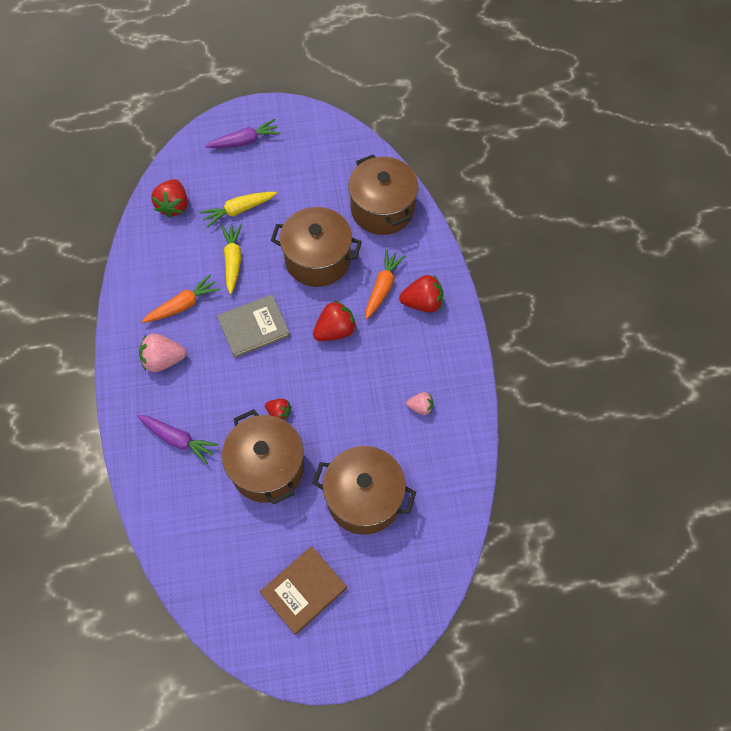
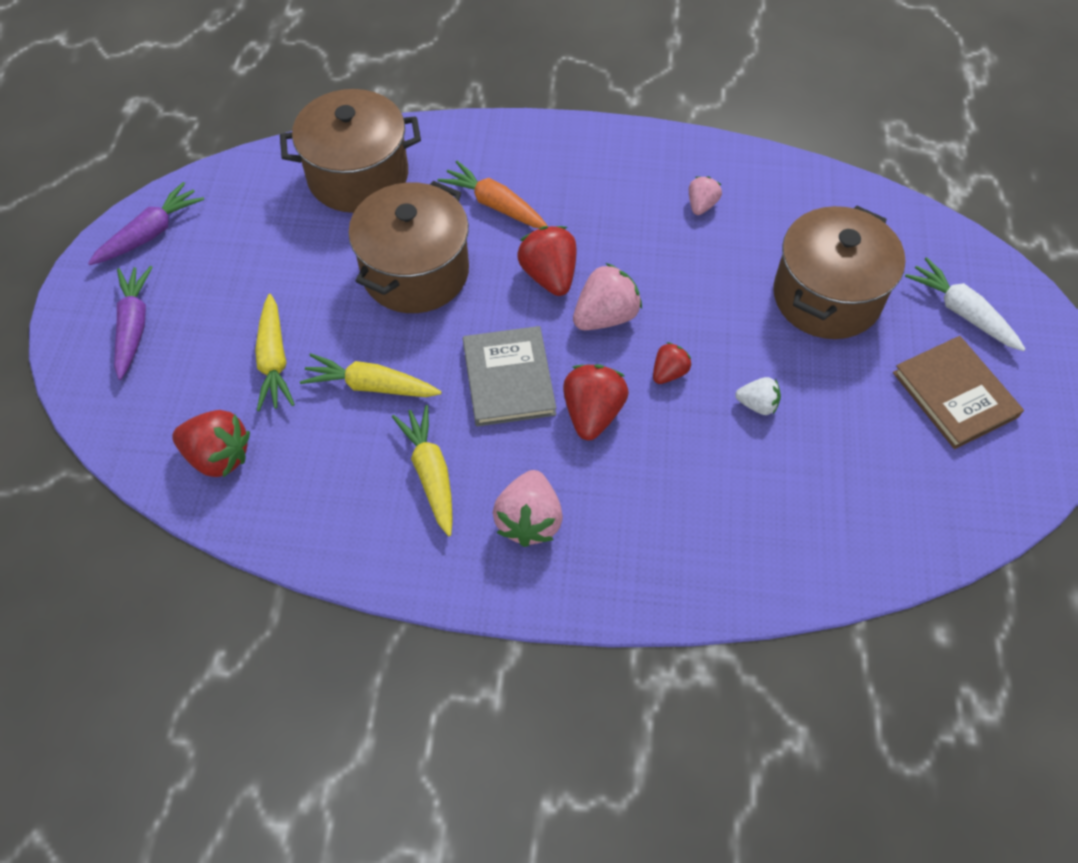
camera: 75 degrees left, 5 degrees down
(178, 439) = (683, 521): purple carrot -> purple carrot (150, 233)
(183, 305) = (430, 474): orange carrot -> yellow carrot
(267, 468) = (757, 404): brown pot -> white strawberry
(312, 368) = (605, 316): none -> pink strawberry
(375, 590) = (962, 312): none -> white carrot
(422, 303) = (537, 166): red strawberry -> red strawberry (592, 413)

